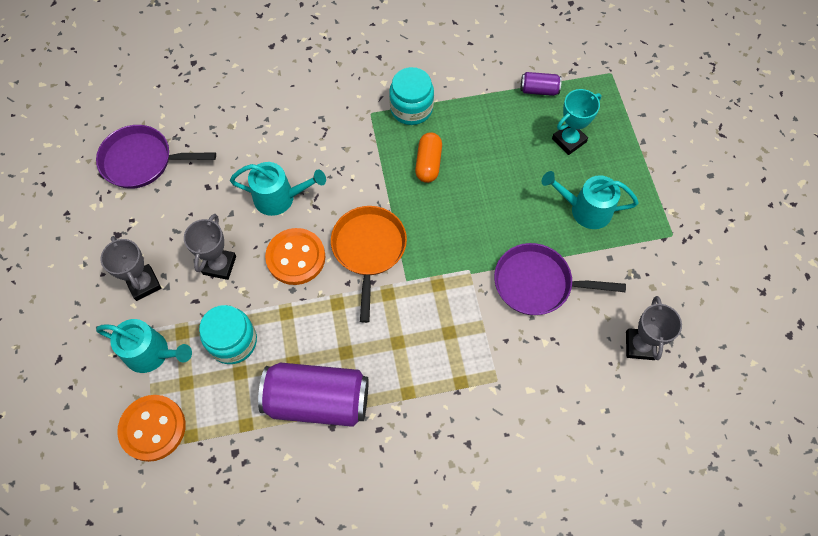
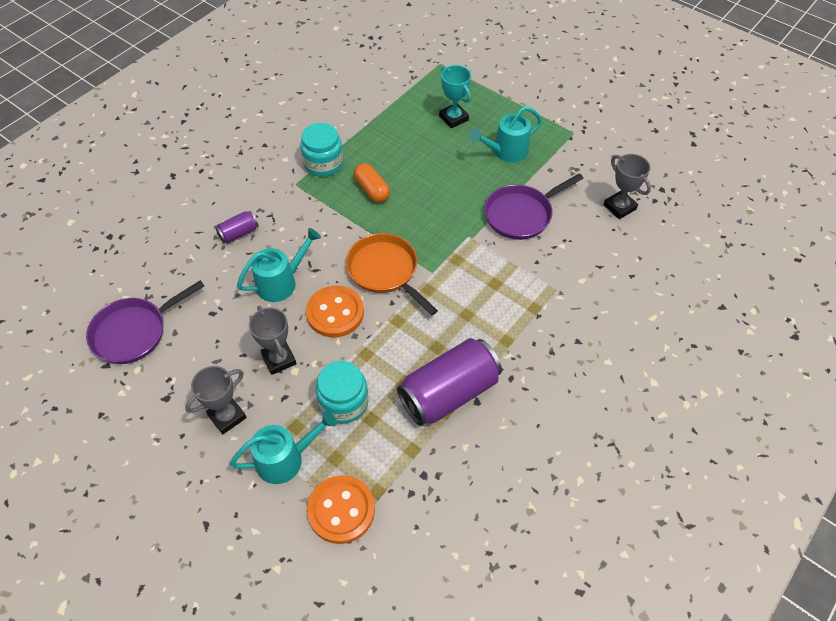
camera: 40 degrees left, 10 degrees down
(144, 284) = (227, 416): grey trophy -> grey trophy turned 60 degrees counterclockwise
(539, 90) = (402, 100): purple can -> purple can (239, 233)
(569, 140) = (453, 118): turquoise trophy -> turquoise trophy turned 45 degrees counterclockwise

